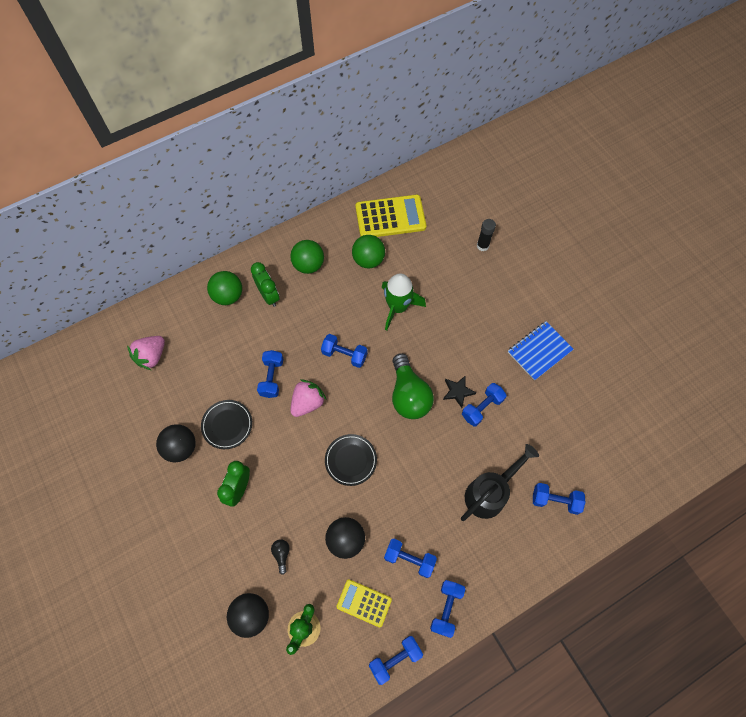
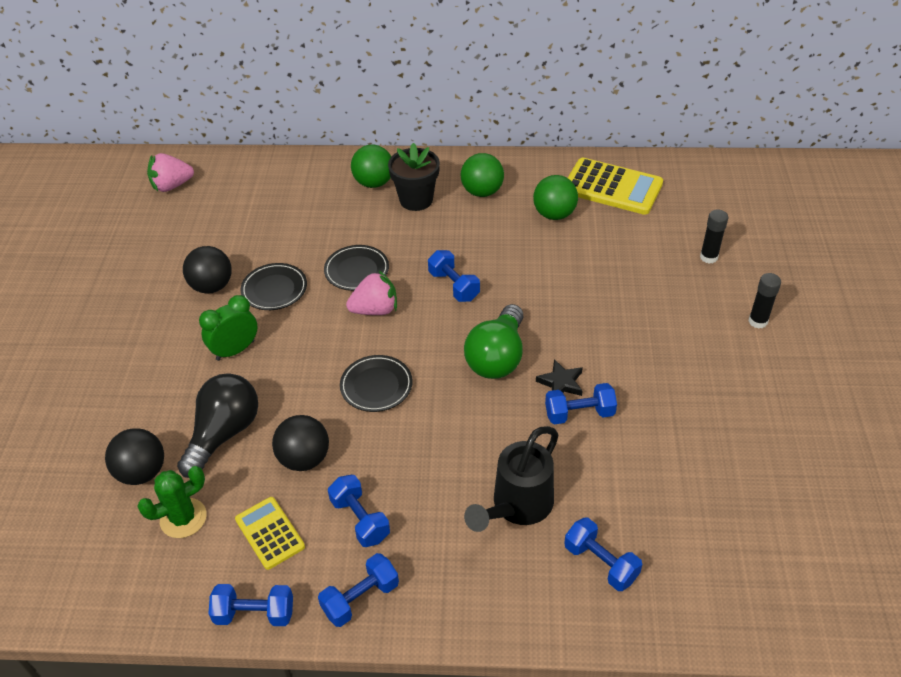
camera: 35 degrees right, 20 degrees down
(151, 356) = (254, 199): pink strawberry -> pink strawberry (172, 186)
(269, 295) = (416, 200): green clock -> black flower pot
(272, 378) = (357, 270): blue dumbbell -> black plate
(281, 554) = (224, 433): black light bulb -> black light bulb, size x2.41
(398, 307) = (553, 270): green rocket -> none
(489, 493) = (517, 506): black watering can -> black watering can turned 135 degrees clockwise
(538, 281) = (758, 321): none -> black glue stick
(539, 351) = (704, 392): blue notebook -> none

